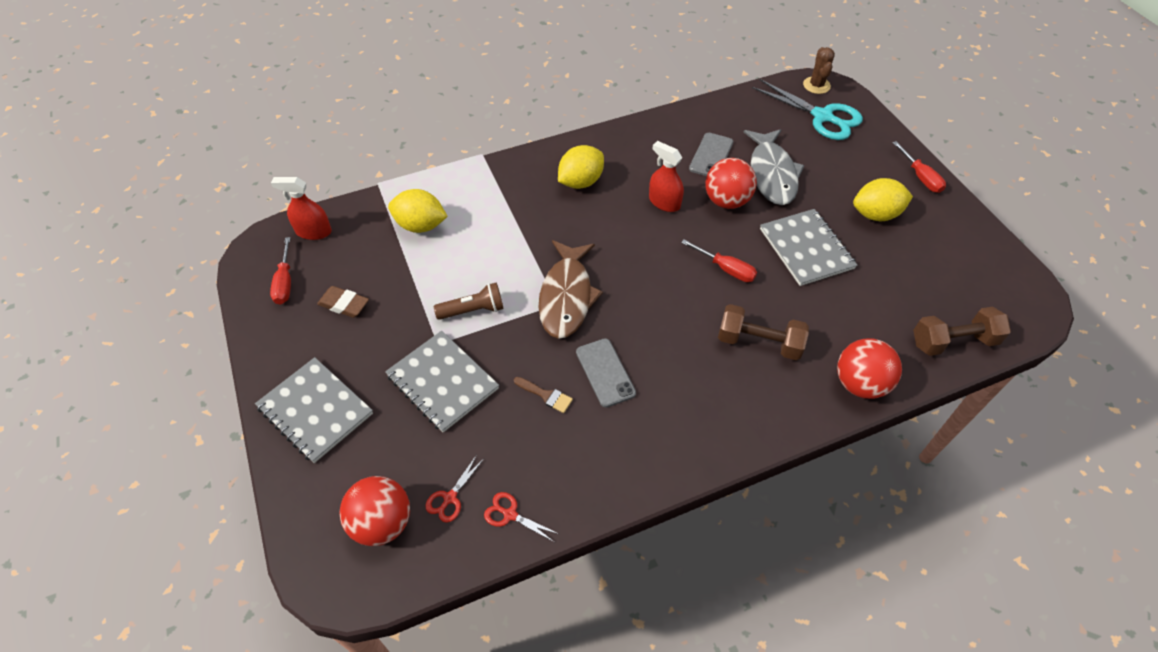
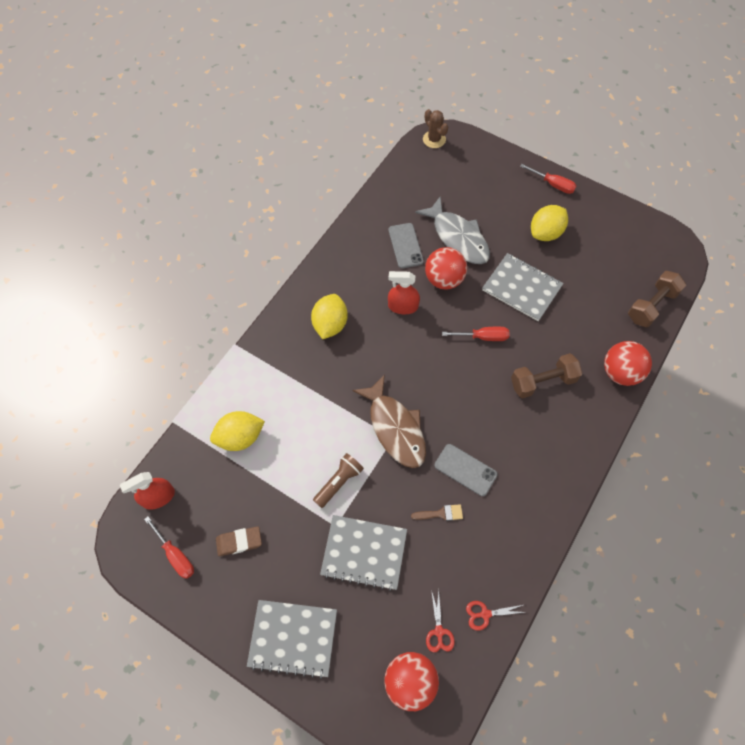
camera: 35 degrees left, 10 degrees up
(822, 117) = (457, 167): turquoise scissors -> none

